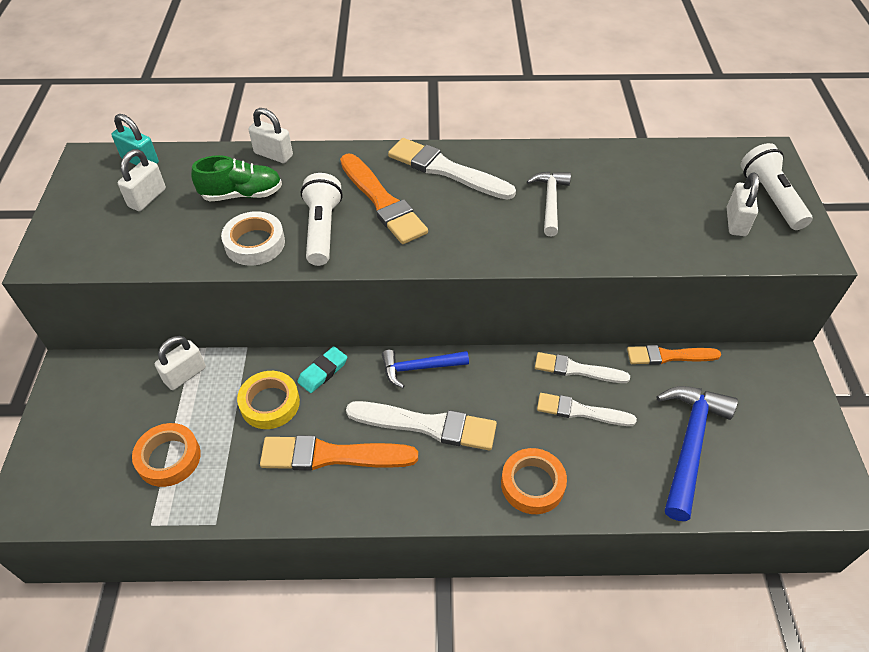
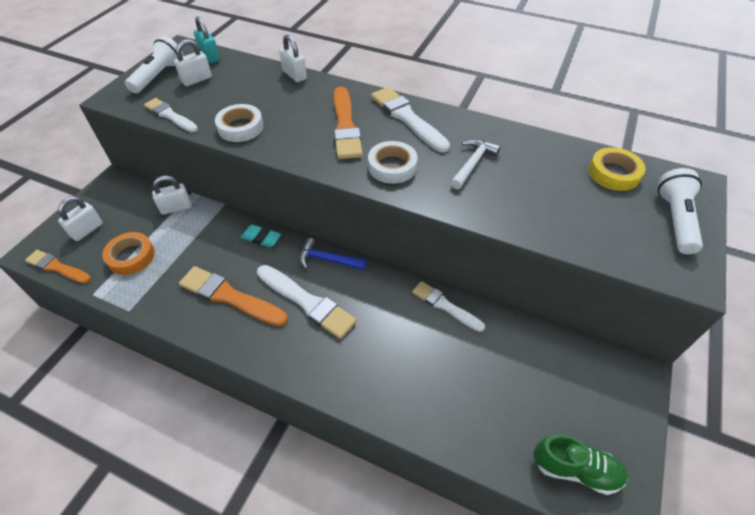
camera: 25 degrees right, 0 degrees up
(242, 194) = (256, 94): green shoe -> green shoe (575, 469)
(270, 403) = (214, 246): yellow tape -> yellow tape (613, 173)
(322, 230) = (290, 132): white flashlight -> white flashlight (158, 76)
(323, 372) = (261, 238): turquoise eraser -> turquoise eraser turned 45 degrees clockwise
(468, 233) = (392, 166): none -> white tape
(532, 484) = (356, 378): orange tape -> none
(580, 411) = (428, 338): white brush -> white brush (170, 115)
(668, 356) = (528, 324): orange brush -> orange brush (57, 267)
(689, 444) = (504, 402): blue hammer -> none
(736, 222) = (628, 229): white padlock -> white padlock (87, 230)

